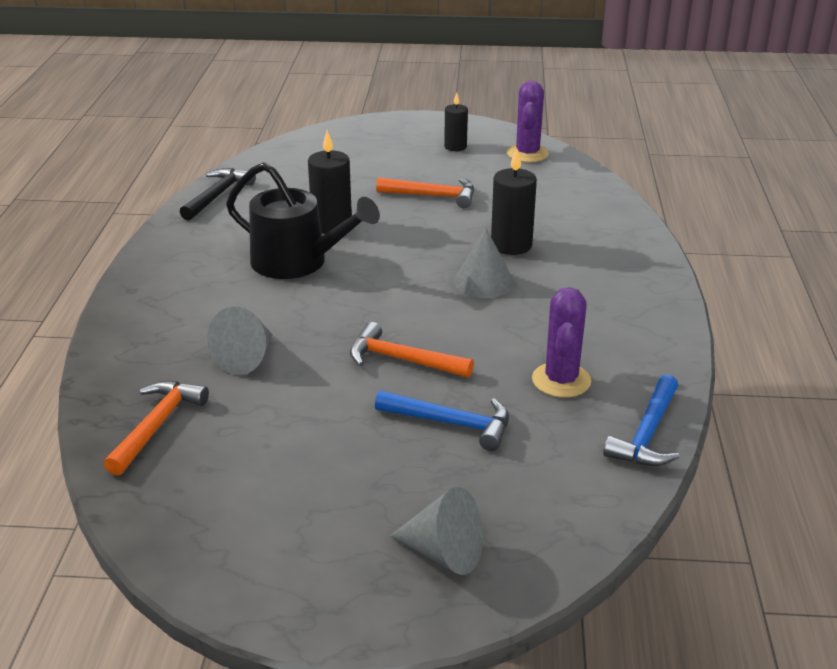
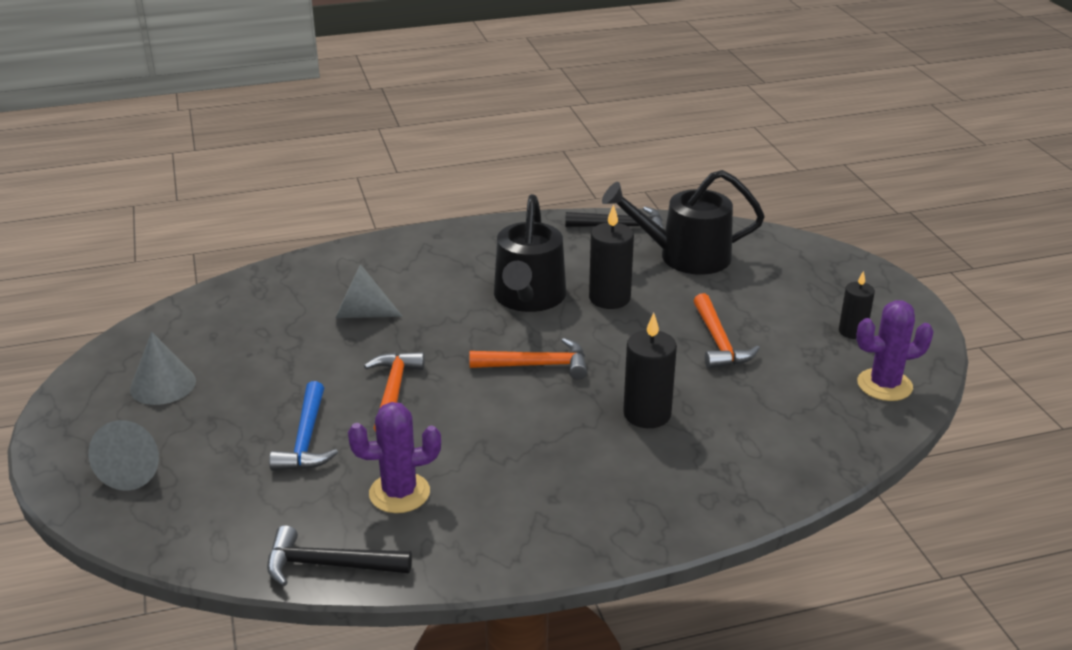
camera: 70 degrees right, 0 degrees up
(157, 425) = (258, 300): orange hammer -> orange hammer (537, 365)
(295, 180) = (686, 256): none -> black watering can
(483, 282) = (558, 410): grey cone -> grey cone (163, 385)
(647, 434) = (328, 565): blue hammer -> black hammer

